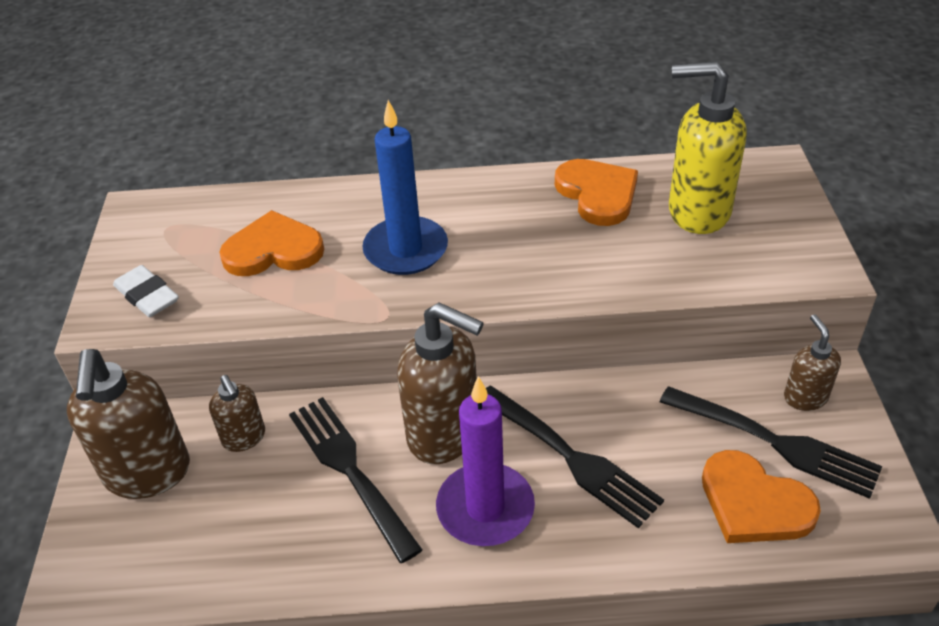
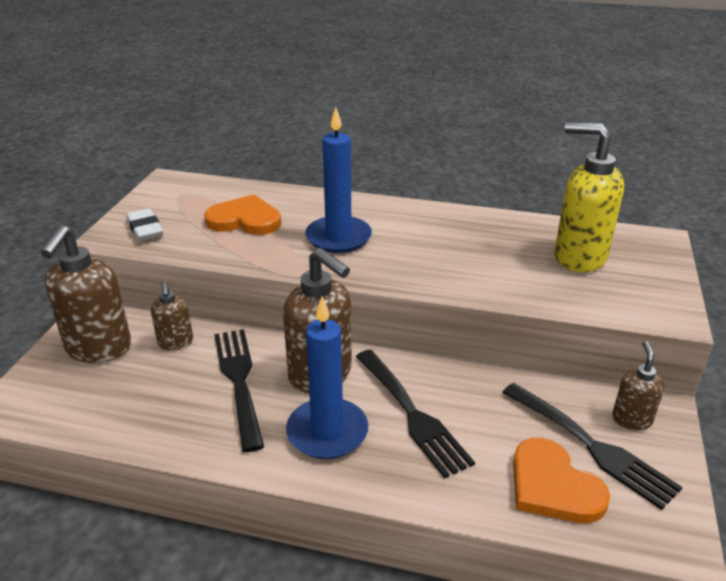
camera: 15 degrees right, 10 degrees down
(485, 508) = (327, 432): purple candle -> blue candle
(597, 194) = (502, 231): orange heart -> none

